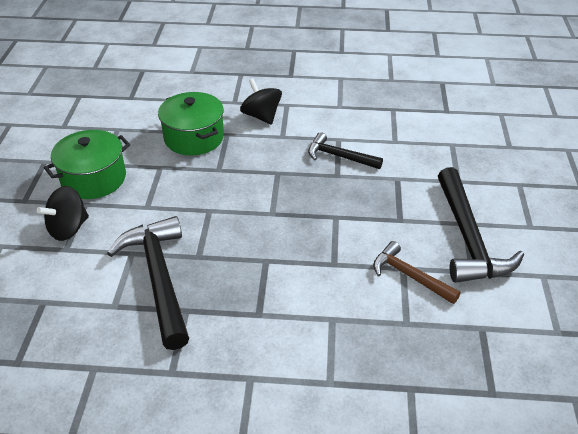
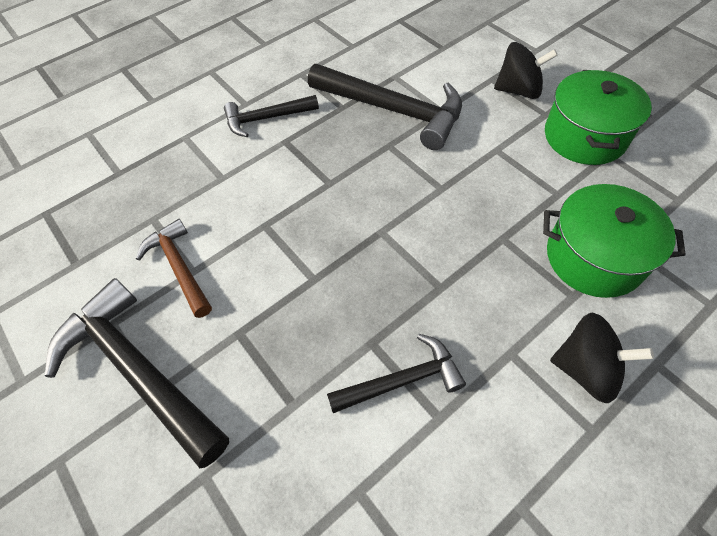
camera: 140 degrees right, 15 degrees up
(68, 228) = (518, 90): black spinning top -> black spinning top turned 90 degrees clockwise
(250, 346) = (266, 119): none -> black hammer
(409, 276) = (179, 267): brown hammer -> brown hammer turned 120 degrees counterclockwise

